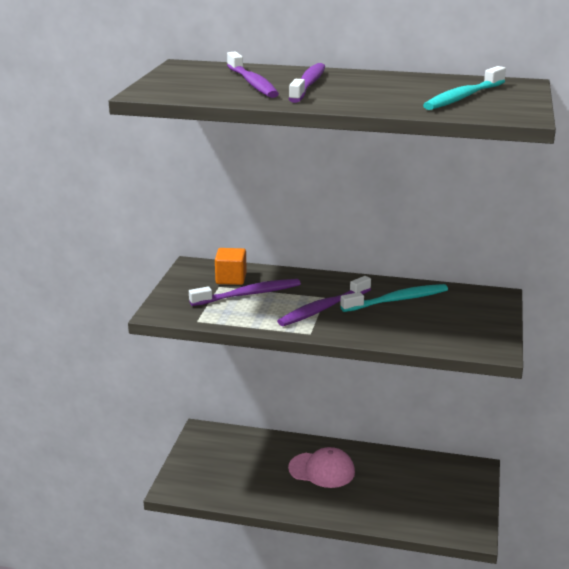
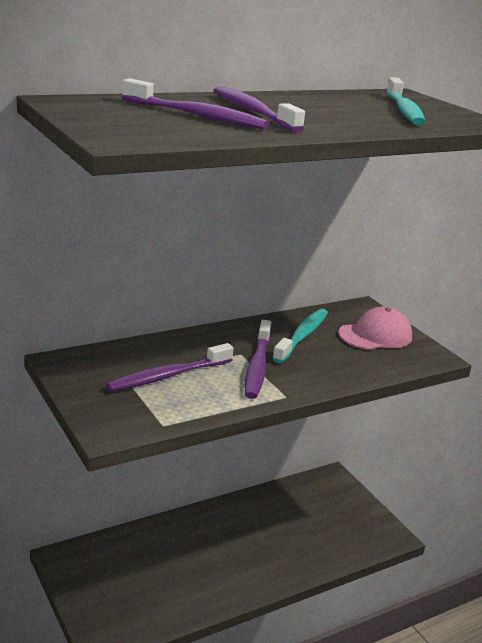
camera: 45 degrees left, 0 degrees up
(231, 279) = (124, 364): orange cube -> none
(248, 294) = (168, 376): purple toothbrush -> purple toothbrush turned 150 degrees counterclockwise
(322, 470) = (221, 540): pink cap -> pink cap (375, 335)

